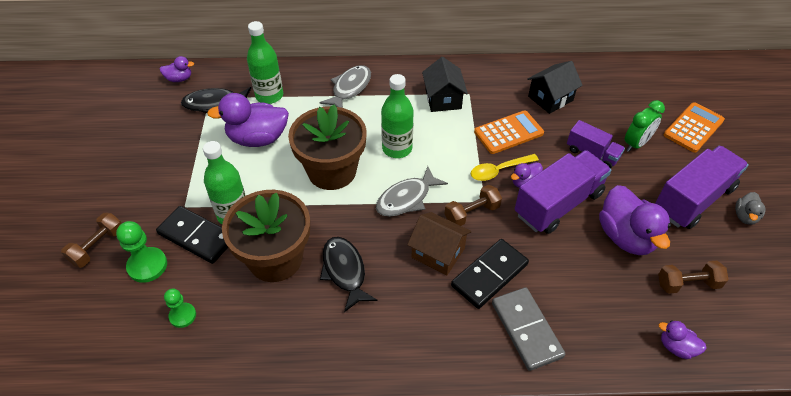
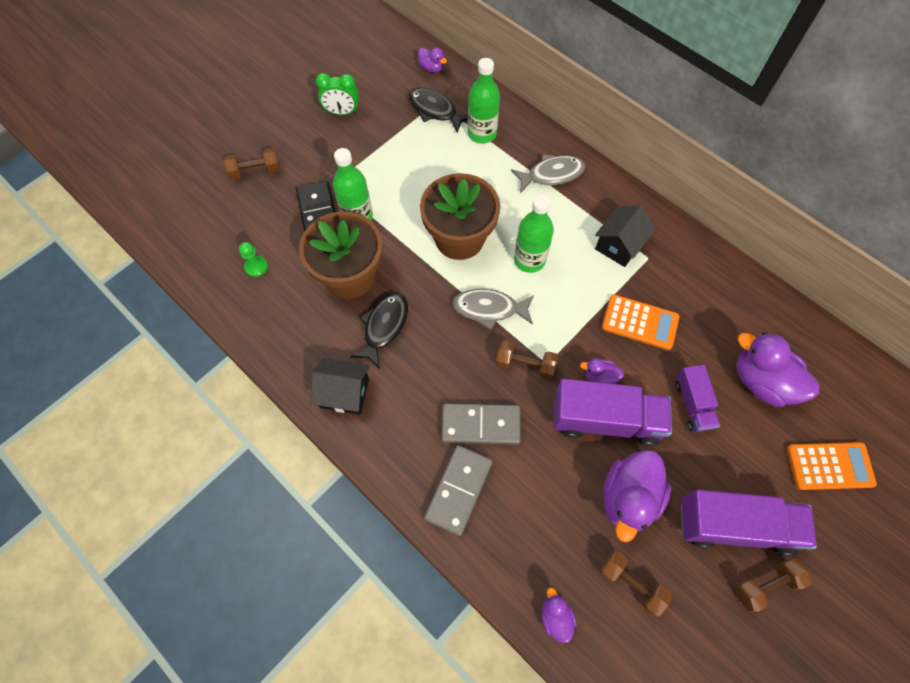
camera: 45 degrees right, 15 degrees up
(147, 266) = (270, 211): green pawn -> none
(258, 139) = (435, 166): purple duck -> purple duck (762, 381)
(438, 253) = (463, 373): brown house -> none
(489, 275) = (481, 425): black domino -> grey domino
(499, 170) = (590, 348): yellow spoon -> none
(550, 98) = (719, 322): black house -> black house (344, 393)
(636, 144) = (748, 431): green clock -> green clock (342, 112)
(745, 216) = (765, 585): grey duck -> brown dumbbell

